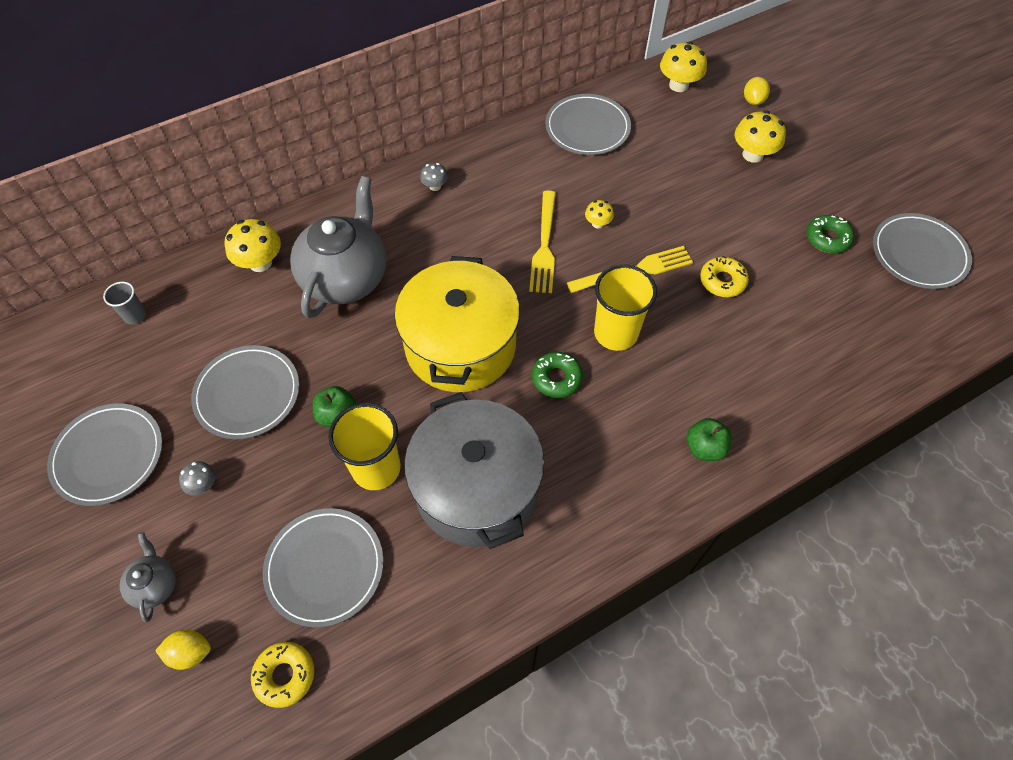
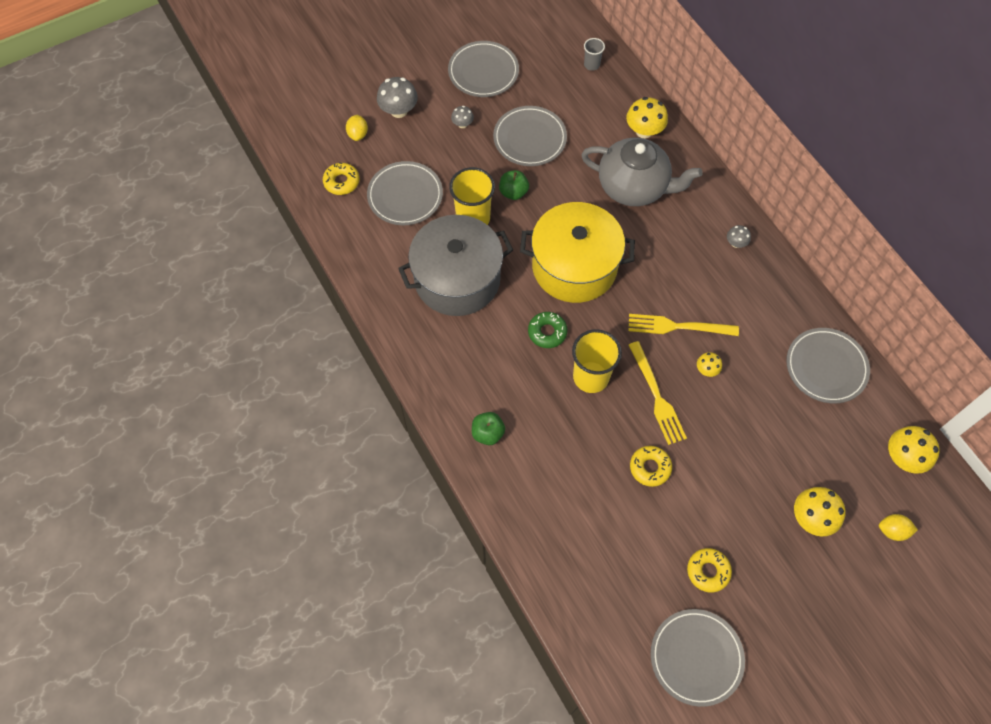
camera: 90 degrees right, 5 degrees up
(155, 585) = (398, 111): grey teapot -> grey mushroom
(827, 238) = (708, 571): green donut -> yellow donut

